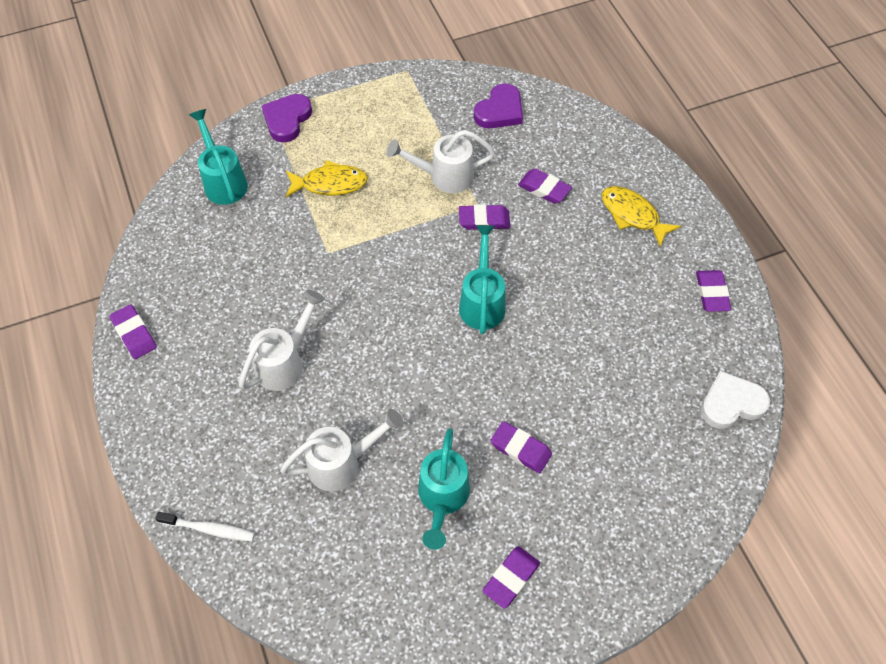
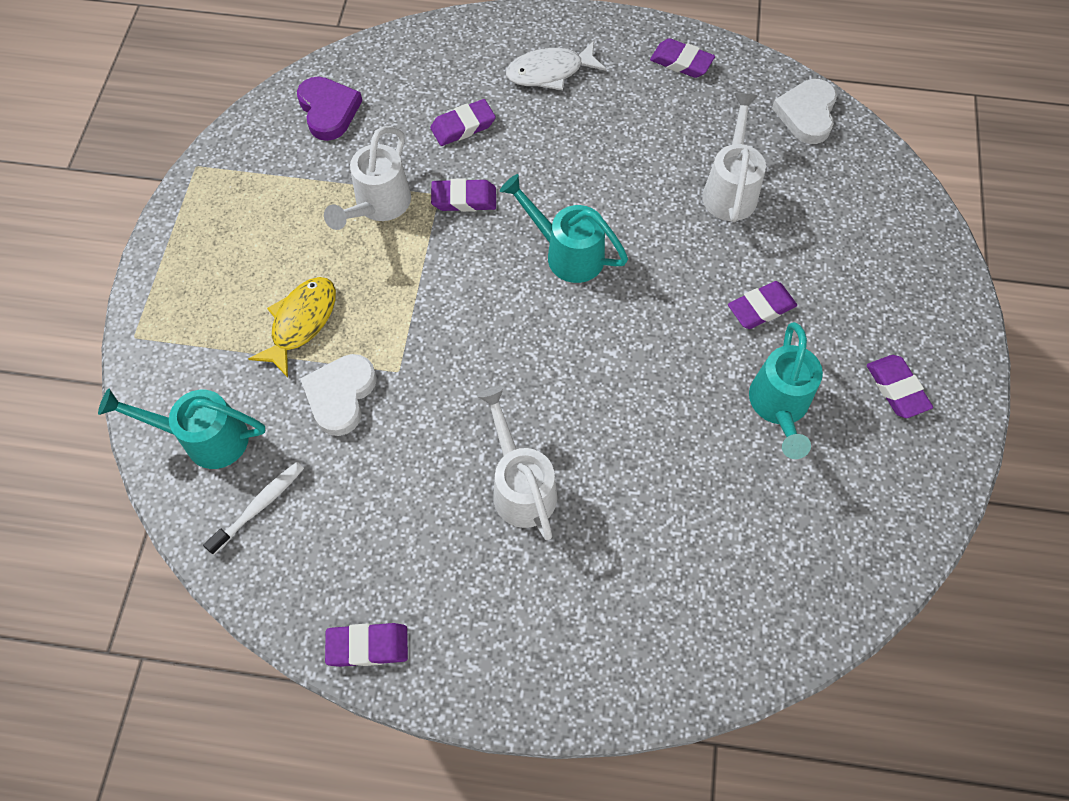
camera: 60 degrees left, 5 degrees up
(209, 529) = (693, 667): white toothbrush -> white toothbrush (259, 506)
(287, 119) = (165, 324): purple heart -> none
(292, 231) = (340, 395): none -> white heart
(342, 463) = (686, 485): white watering can -> white watering can (730, 189)
(442, 498) = (779, 407): turquoise watering can -> turquoise watering can turned 60 degrees clockwise
(484, 220) = (464, 199): purple eraser -> purple eraser turned 60 degrees clockwise
(632, 215) = (550, 72): yellow fish -> white fish

